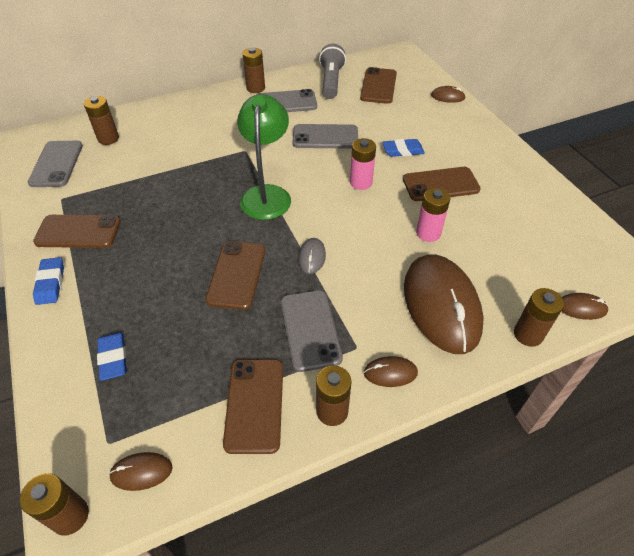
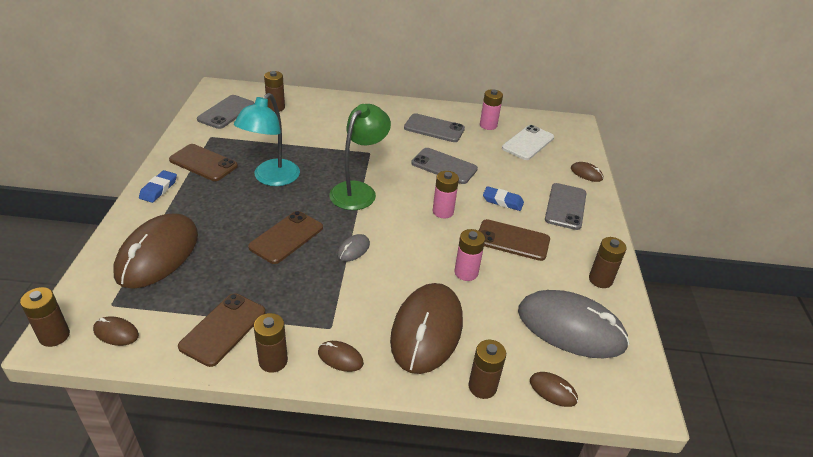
camera: 25 degrees right, 10 degrees down
(113, 358) = (158, 254): blue eraser -> brown mouse
(168, 218) = (271, 178): none -> turquoise lamp
(255, 88) = (419, 109): brown battery -> brown battery (600, 280)
(310, 330) = (306, 299): grey phone -> grey phone (565, 206)
(331, 81) = (488, 125): grey flashlight -> pink battery
(378, 86) = (528, 143): brown phone -> white phone
(548, 244) = (571, 327): none -> grey mouse

